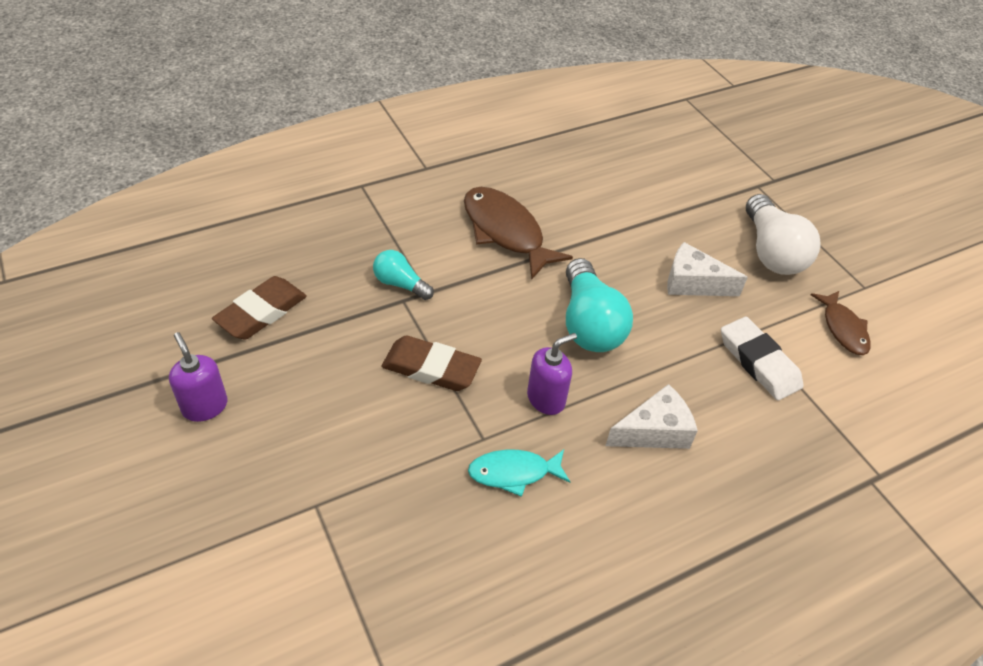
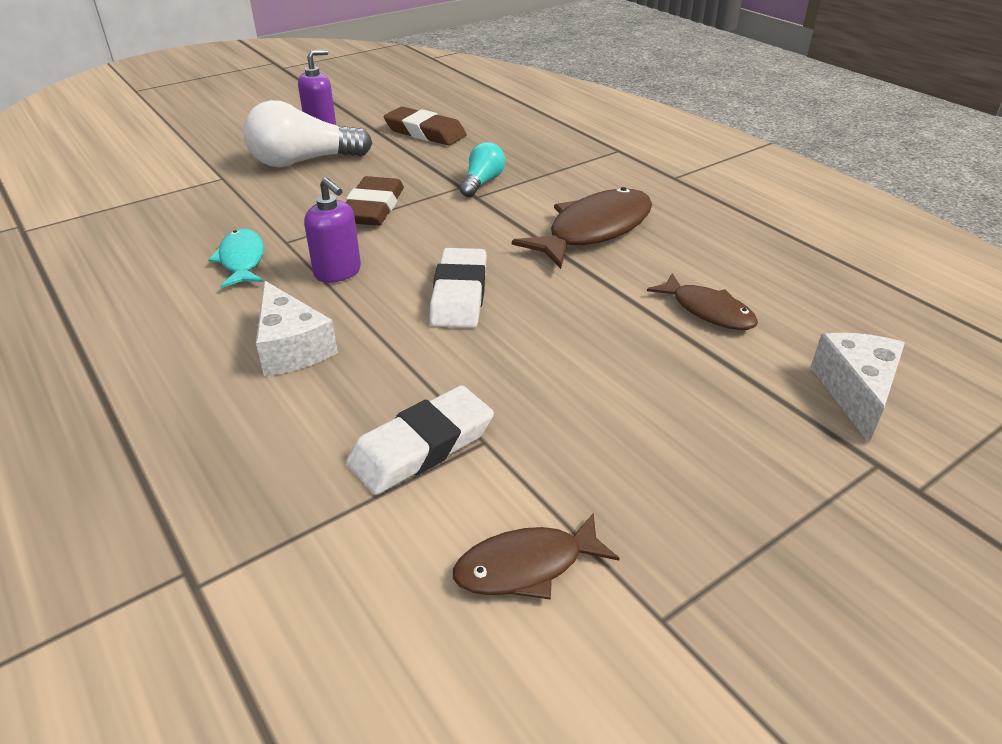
camera: 85 degrees right, 10 degrees down
(589, 323) = (459, 294): turquoise light bulb -> white eraser
(621, 204) = (708, 311): none -> brown fish
(693, 283) = (569, 380): white cheese -> white cheese (855, 392)
(771, 252) = (692, 474): white light bulb -> white light bulb (303, 161)

